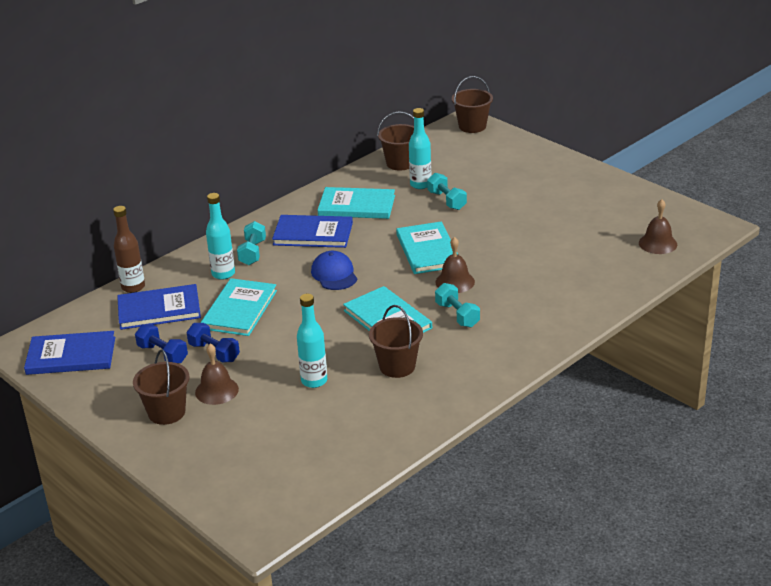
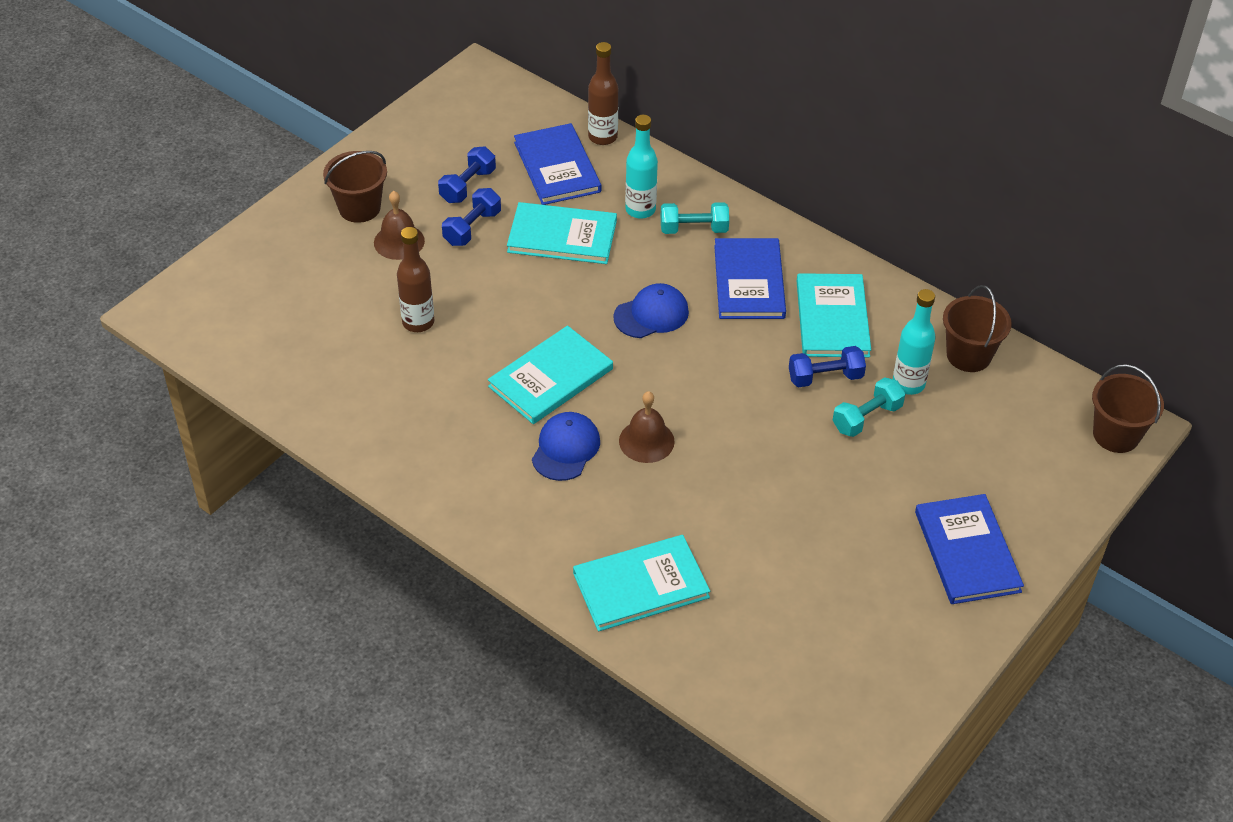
camera: 80 degrees right, 15 degrees up
(71, 356) = (461, 115): blue book -> blue book (967, 551)
(314, 381) = (418, 322): turquoise bottle -> brown bottle
(397, 366) = (449, 396): brown bucket -> none
(409, 212) = (825, 377): none -> blue dumbbell
(428, 250) = (724, 406): turquoise book -> turquoise book (641, 585)
(457, 315) = (565, 448): turquoise dumbbell -> blue cap
(658, 243) = (783, 687): brown bell -> none

